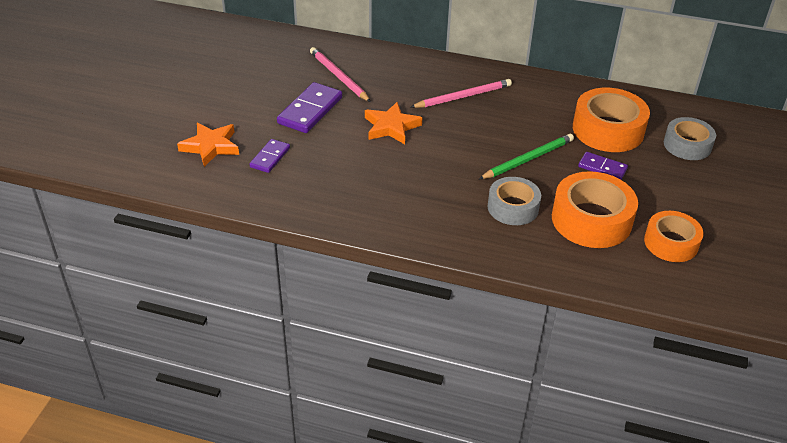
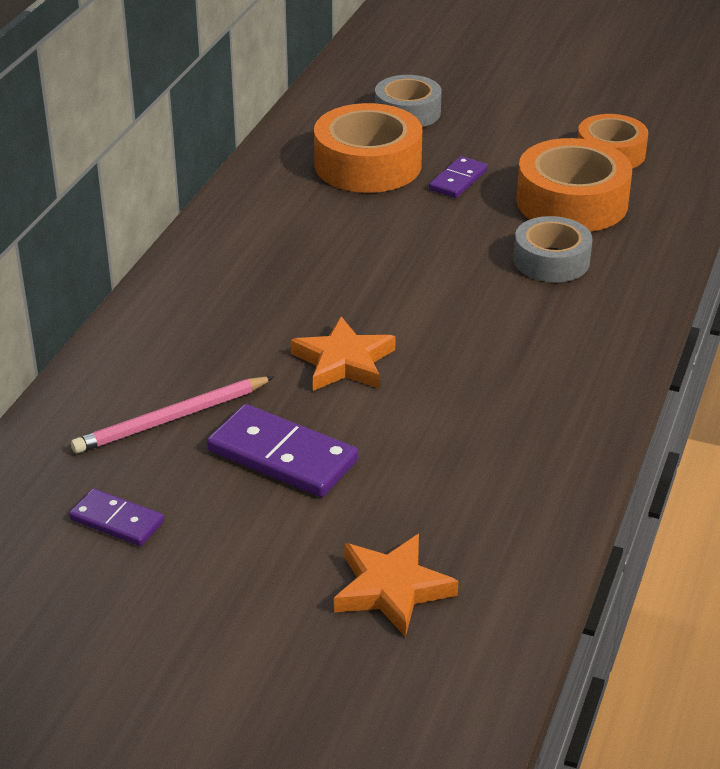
camera: 85 degrees left, 5 degrees down
(270, 157) = (429, 506): purple domino -> purple domino (117, 521)
(463, 96) = (262, 282): pink pencil -> none
(528, 159) = (437, 237): green pencil -> none

